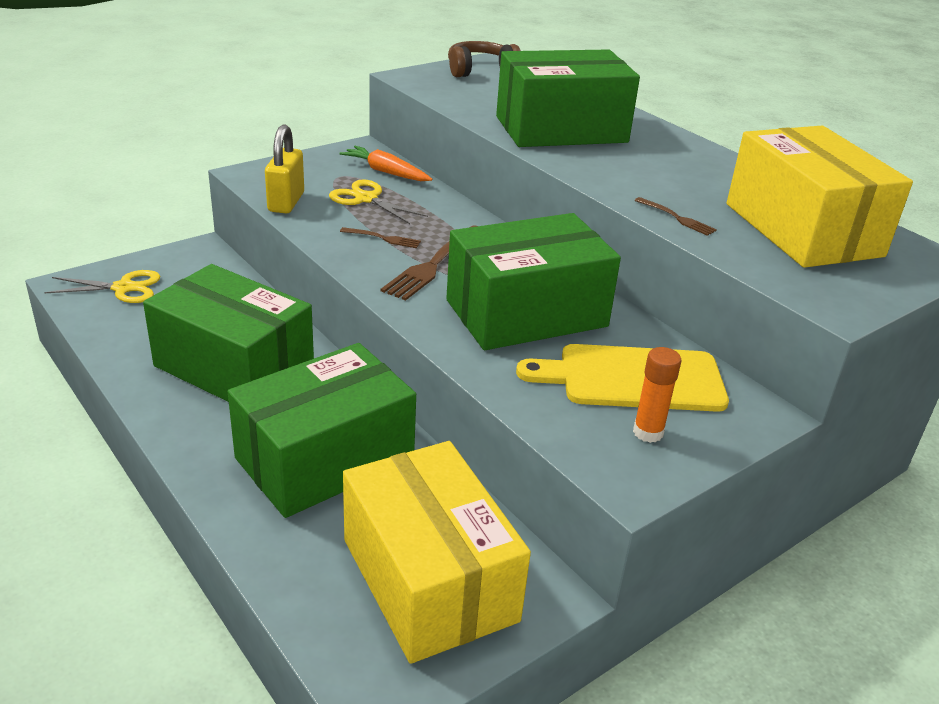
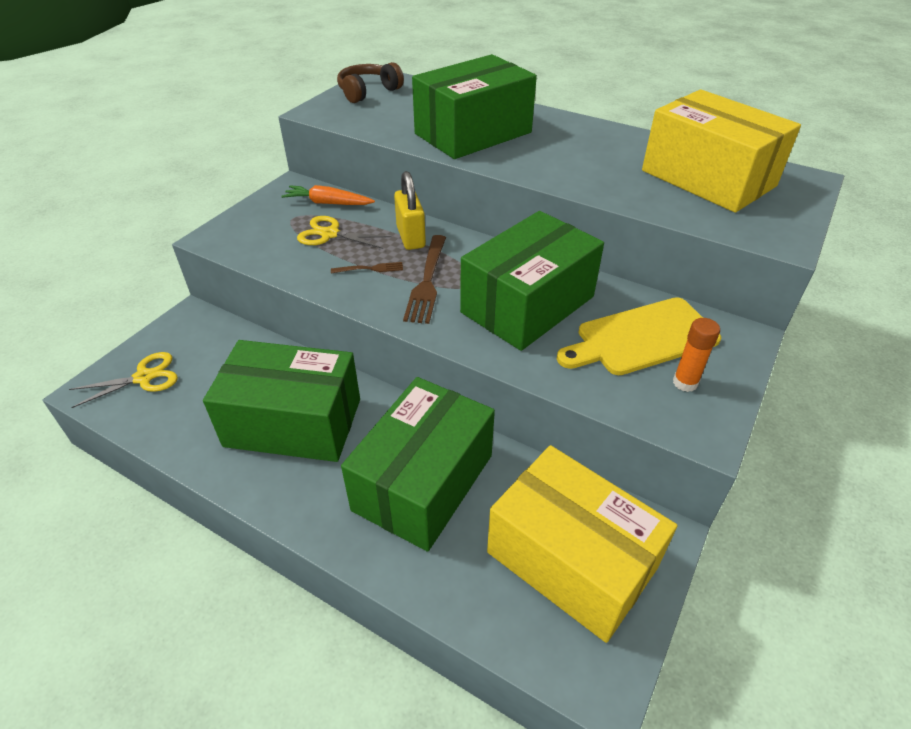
camera: 20 degrees left, 10 degrees up
(286, 202) = (264, 257): yellow padlock -> yellow padlock (410, 237)
(676, 218) = (618, 193): brown fork -> none

